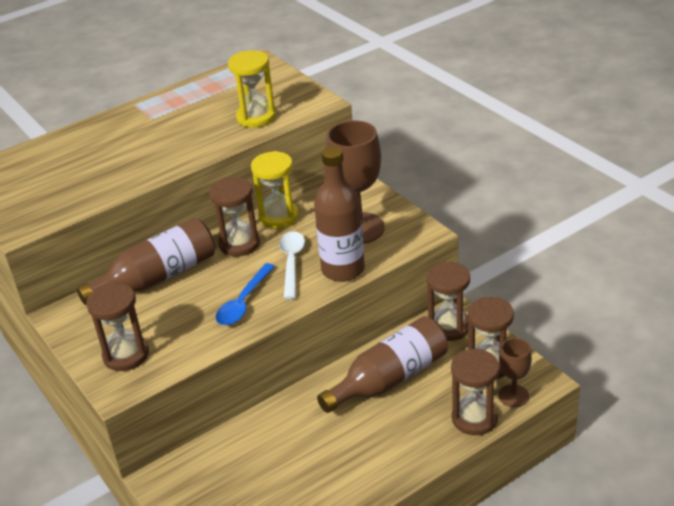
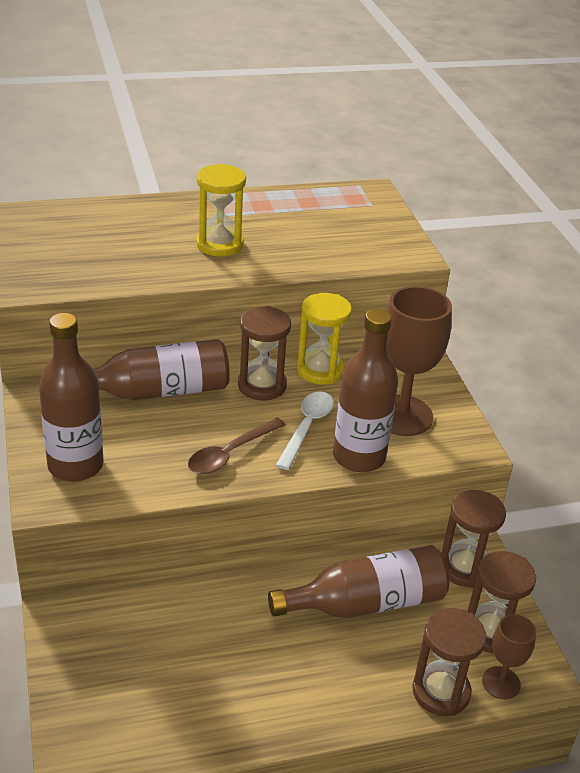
camera: 15 degrees right, 0 degrees up
(126, 355) = (75, 465): brown hourglass -> brown bottle
(243, 302) = (230, 453): blue spoon -> brown spoon
(256, 117) = (336, 250): yellow hourglass -> yellow hourglass (219, 244)

